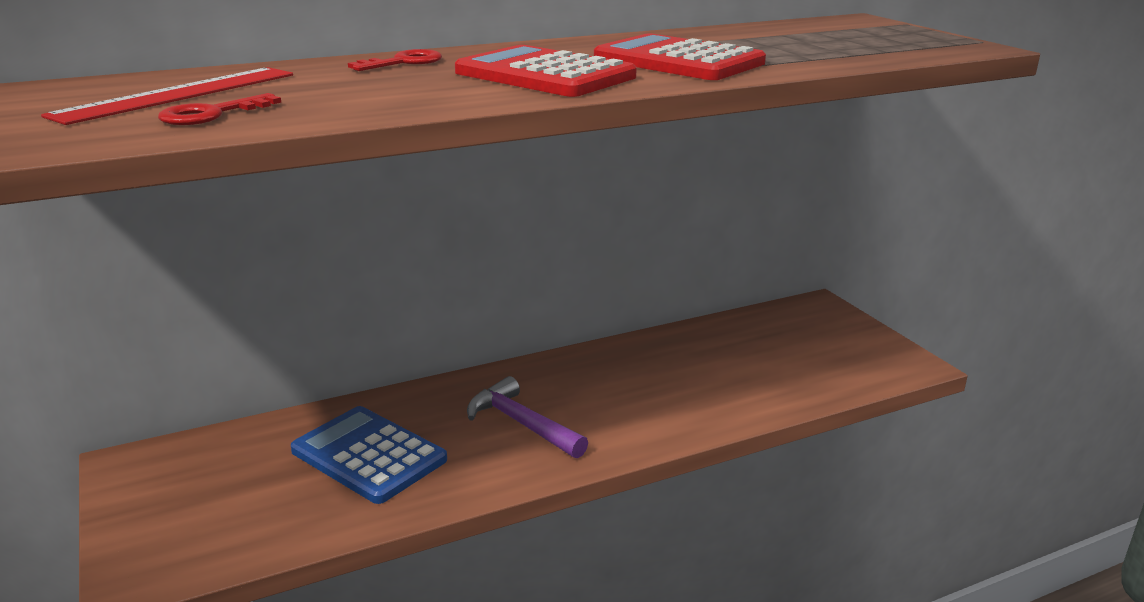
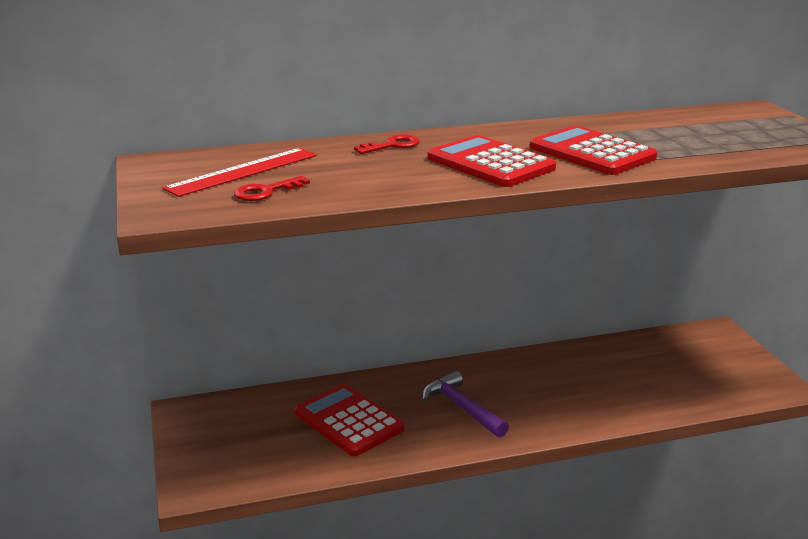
camera: 10 degrees right, 0 degrees up
(368, 455) = (348, 421): blue calculator -> red calculator

